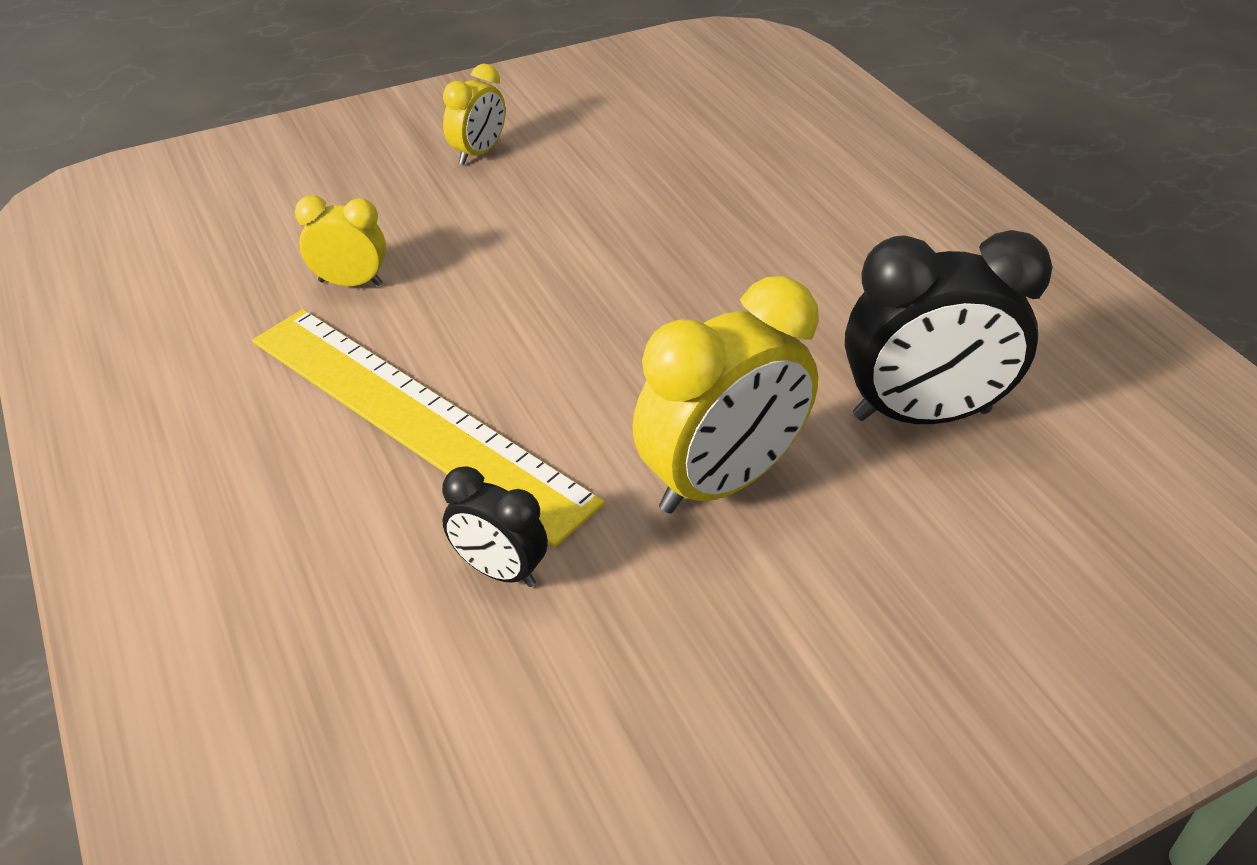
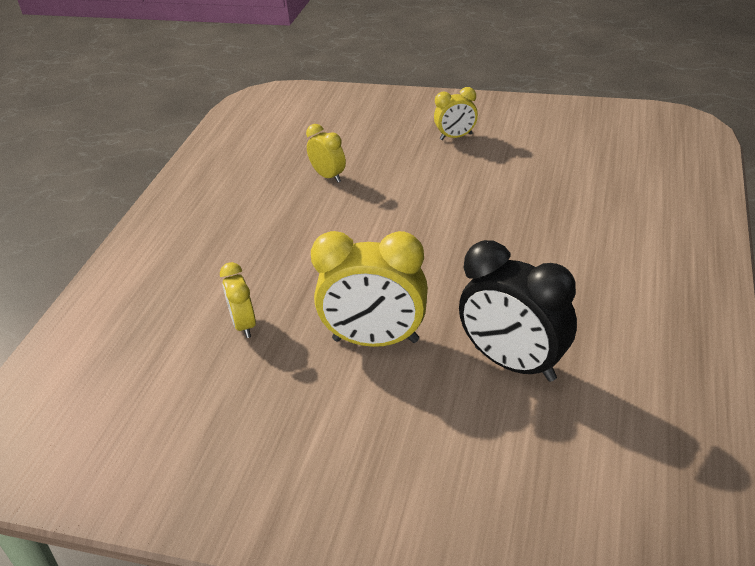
camera: 45 degrees right, 5 degrees down
(416, 418) = (286, 247): yellow ruler -> none
(499, 570) = (244, 325): black clock -> yellow clock

